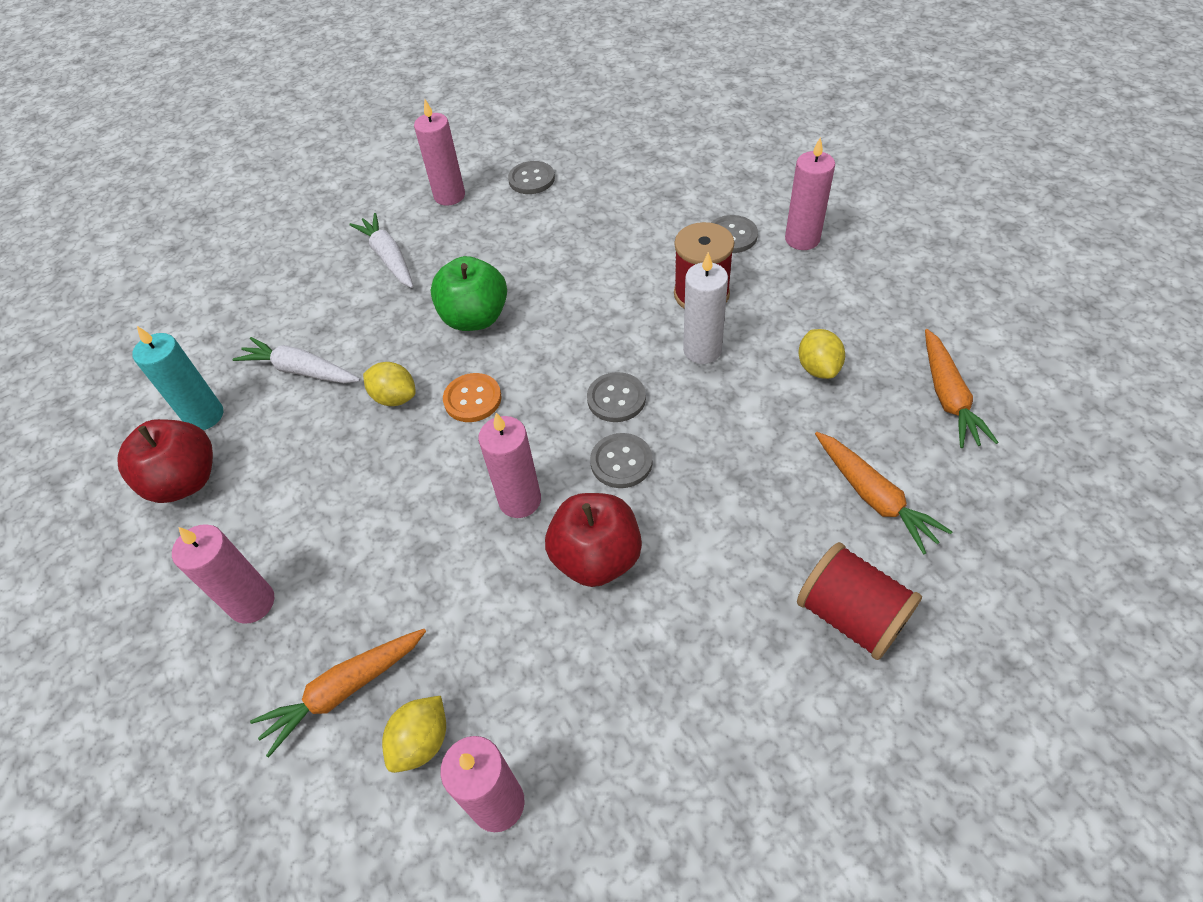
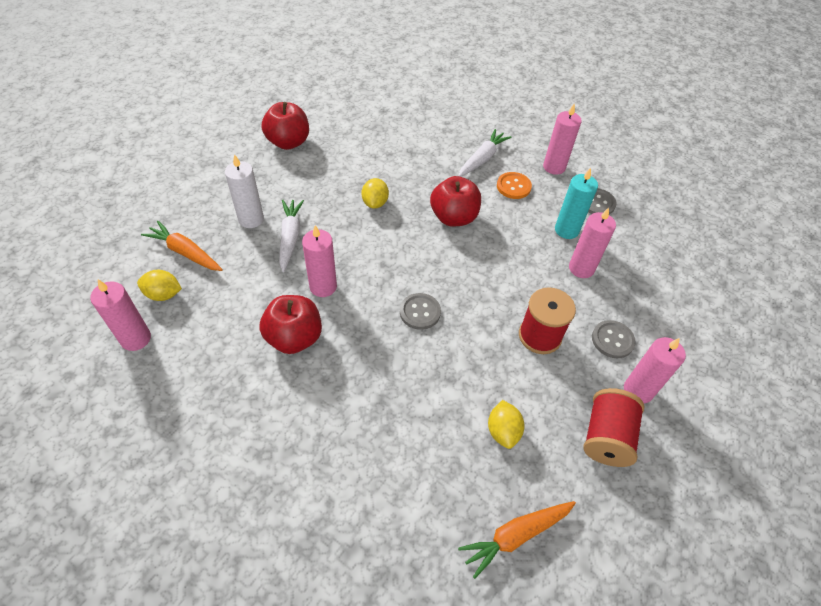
camera: 60 degrees right, 0 degrees up
(204, 416) = (331, 131): turquoise candle -> turquoise candle (566, 230)
(252, 603) = (225, 197): pink candle -> pink candle (581, 268)
(301, 370) = (377, 156): white carrot -> white carrot (290, 238)
(472, 399) = (389, 239): orange button -> orange button (513, 186)
(475, 318) = (453, 217): green apple -> red apple
(621, 462) = (369, 330): grey button -> none
(702, 350) = (485, 350): white candle -> white candle (251, 219)
(818, 368) = (503, 431): yellow lemon -> yellow lemon turned 60 degrees counterclockwise
(851, 615) = (291, 497): red spool -> red spool (606, 437)
(873, 497) = (395, 494): orange carrot -> none

